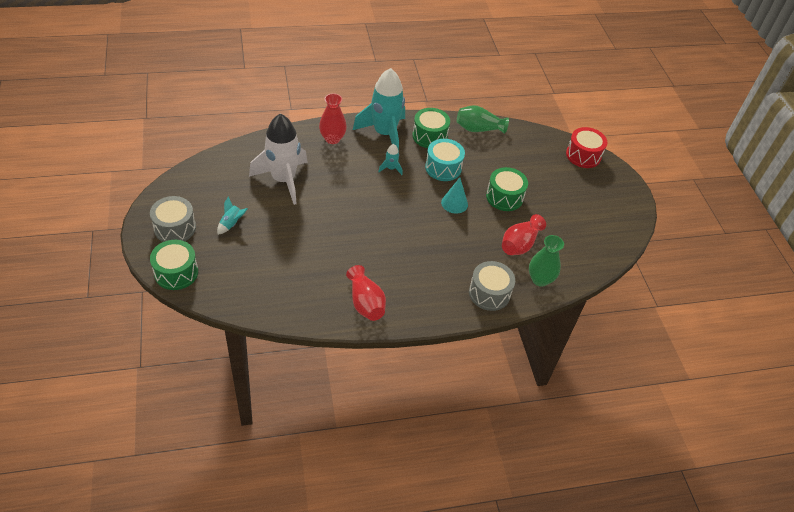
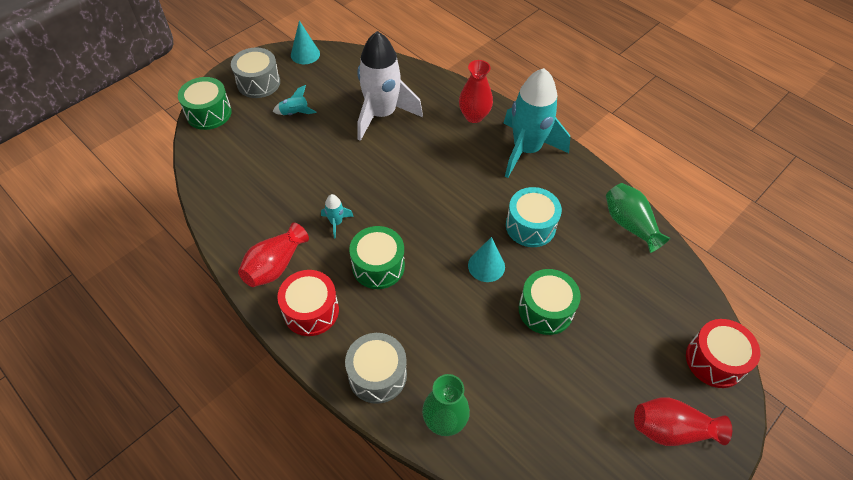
camera: 60 degrees right, 5 degrees up
(173, 187) = (305, 54): none -> turquoise cone
(391, 168) = (481, 183): turquoise rocket -> turquoise rocket (336, 223)
(418, 301) = (311, 311): none -> red drum
(429, 136) = (566, 188): green drum -> green drum (378, 266)
(519, 244) = (483, 367): red vase -> red vase (671, 430)

